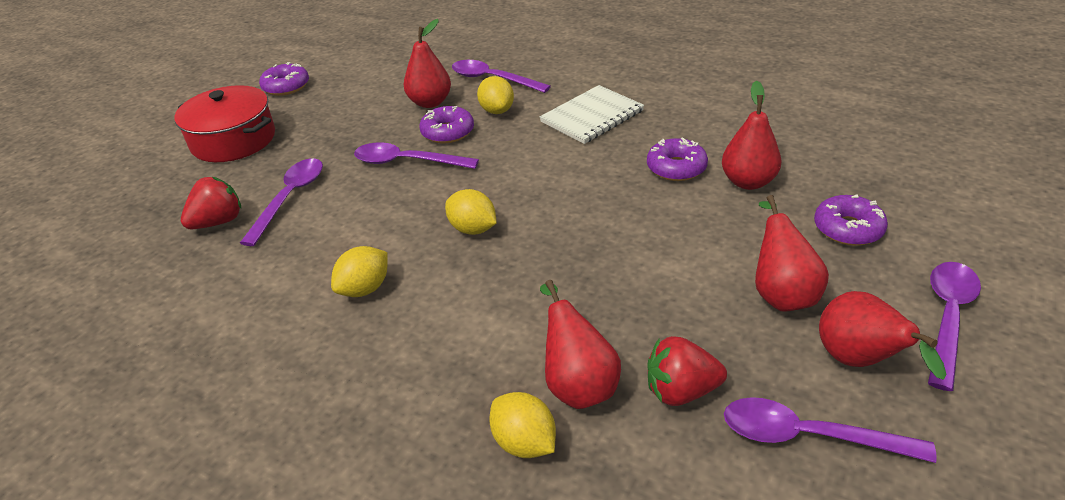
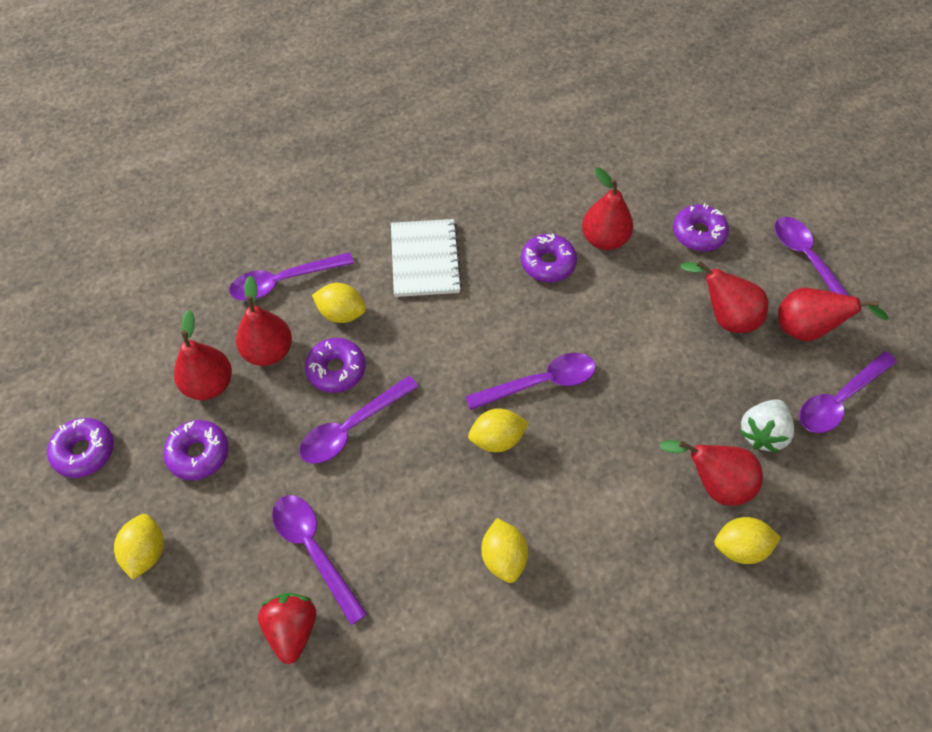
camera: 55 degrees left, 20 degrees up
(233, 140) = (146, 552): red pot -> yellow lemon
(323, 120) = (199, 454): none -> purple donut
(379, 97) = (209, 384): none -> red pear
(554, 223) = (540, 383): none -> purple spoon
(681, 391) = (762, 433): red strawberry -> white strawberry

